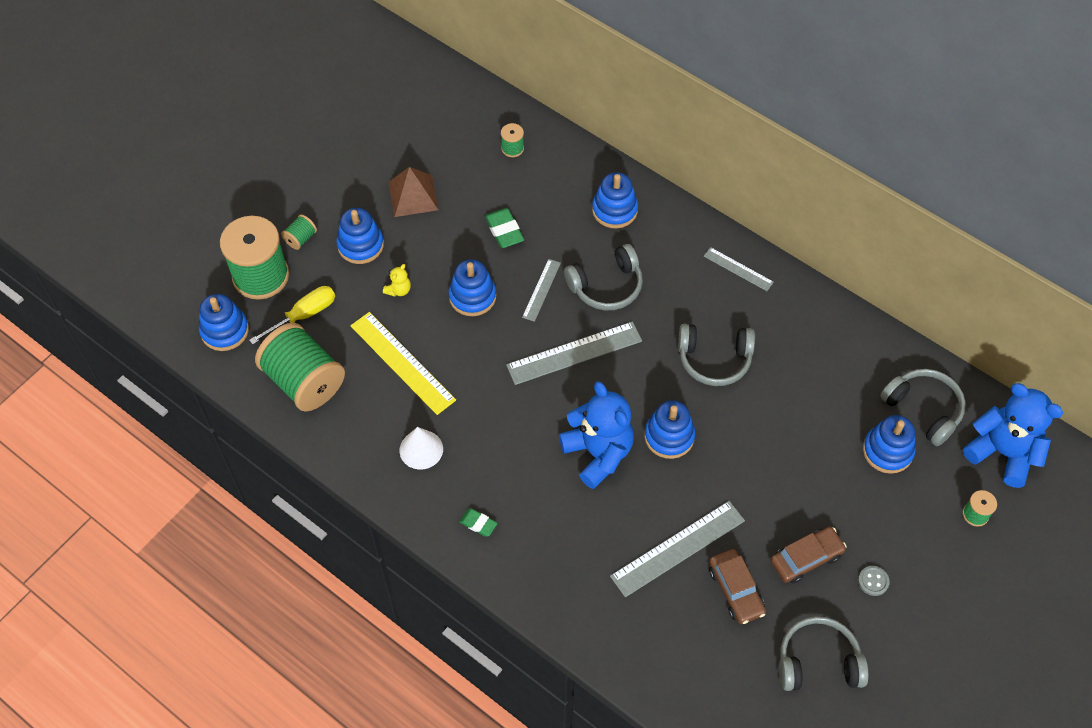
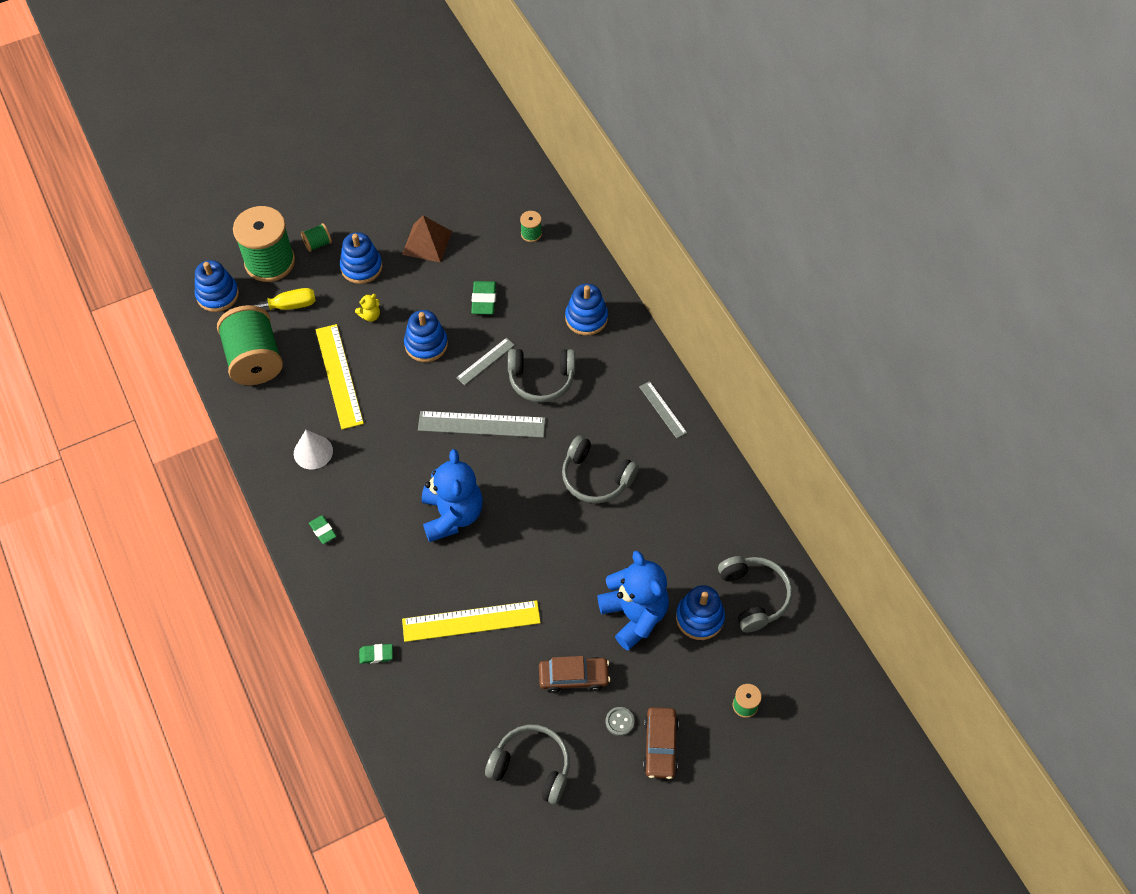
camera: 25 degrees right, 0 degrees up
(605, 622) = (376, 655): none -> green eraser
(669, 436) = (519, 526): blue stacking toy -> none
(678, 548) = (471, 621): grey ruler -> yellow ruler
(735, 590) = (498, 677): brown car -> brown car (660, 746)
(1002, 452) = (803, 663): blue teddy bear -> blue teddy bear (634, 615)

